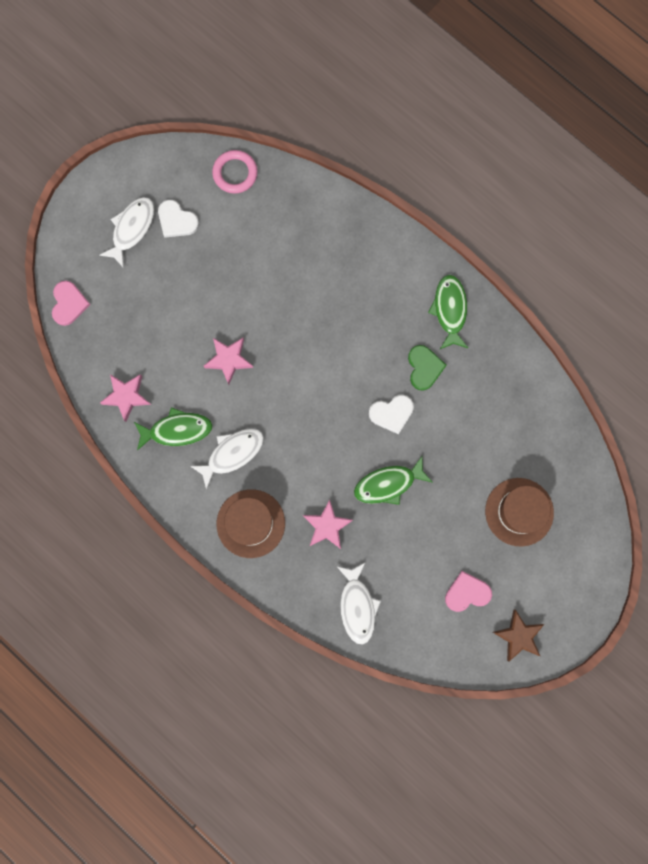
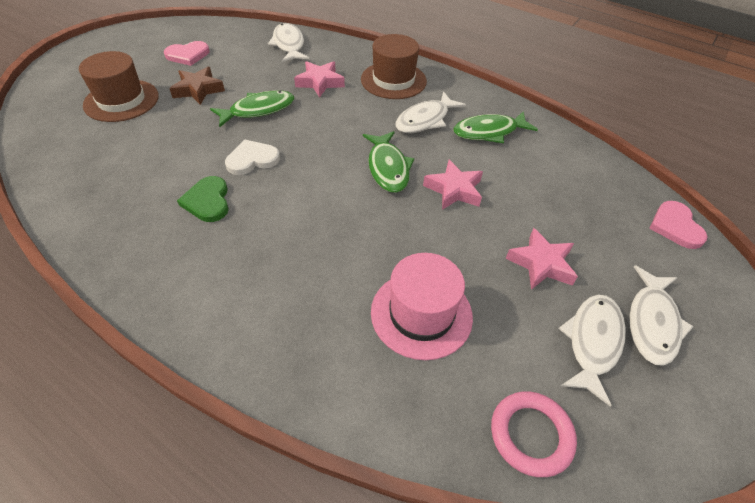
camera: 170 degrees right, 30 degrees down
(126, 396) = (555, 152): pink star -> pink star (541, 264)
(176, 220) = (592, 342): white heart -> white fish
(279, 252) = (421, 314): none -> pink hat
(450, 310) = (161, 264): green fish -> green fish (388, 168)
(518, 636) = (146, 37): brown star -> brown star (198, 90)

